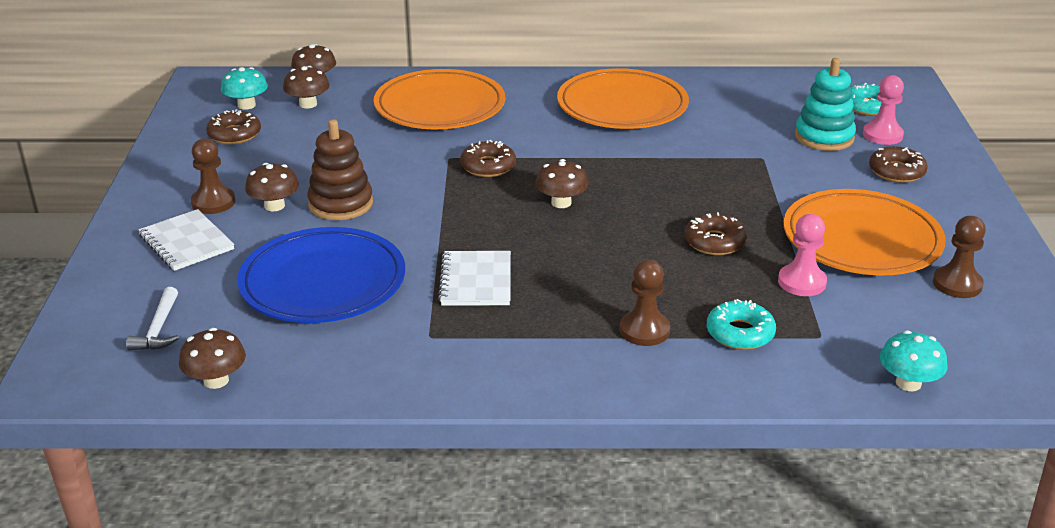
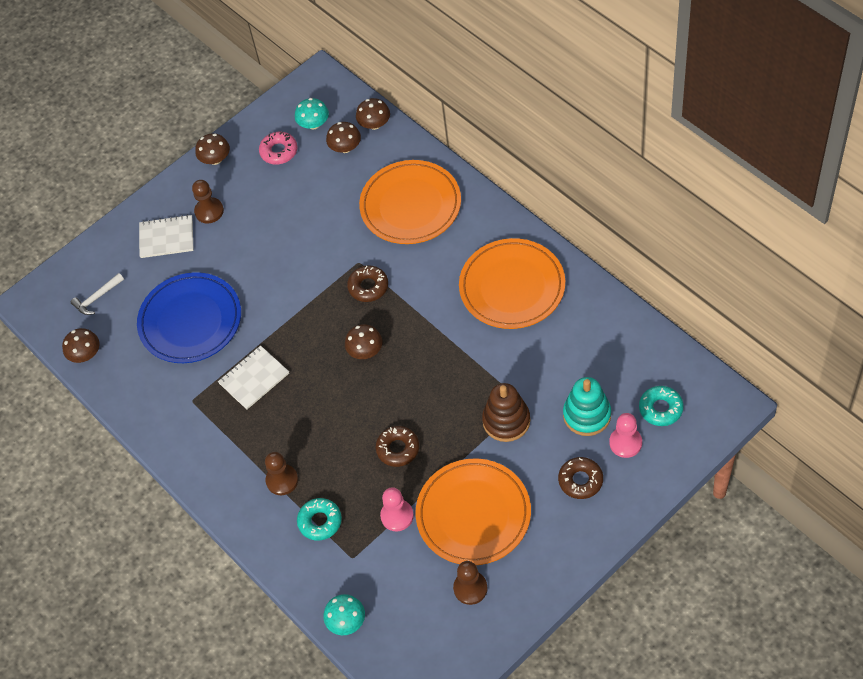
camera: 55 degrees right, 25 degrees up
(186, 242) = (166, 237): white notebook -> white notebook turned 75 degrees clockwise
(234, 134) = (279, 151): brown donut -> pink donut
(274, 206) = (232, 237): brown mushroom -> brown mushroom (215, 159)
(341, 204) = (263, 261): brown stacking toy -> brown stacking toy (506, 421)

